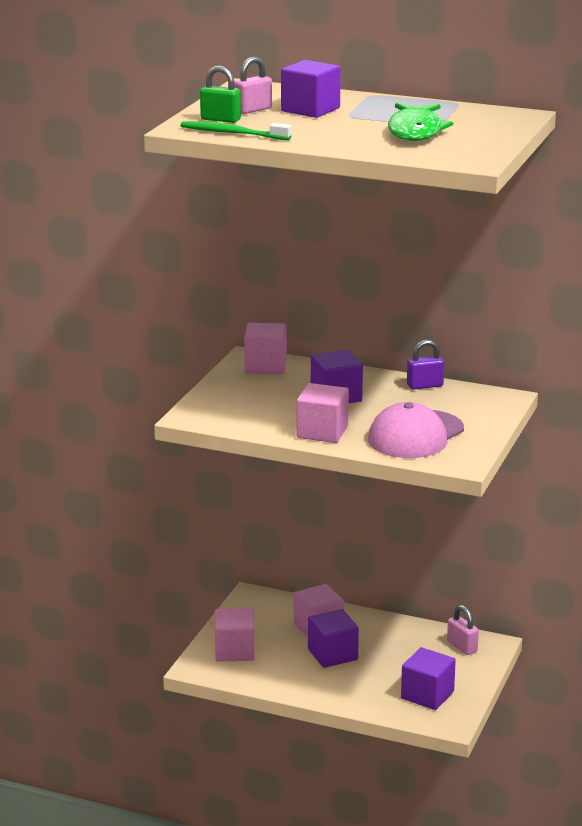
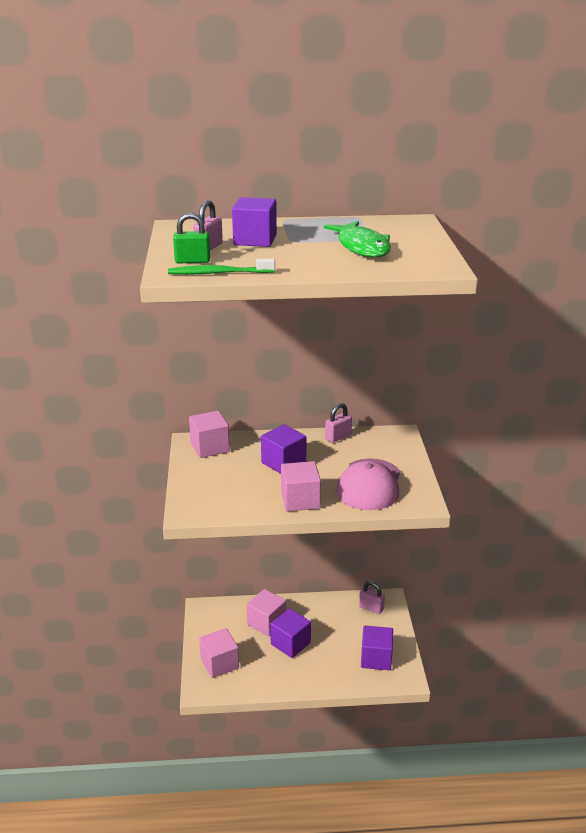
camera: 25 degrees left, 5 degrees up
(425, 385) = (338, 437): purple padlock -> pink padlock

